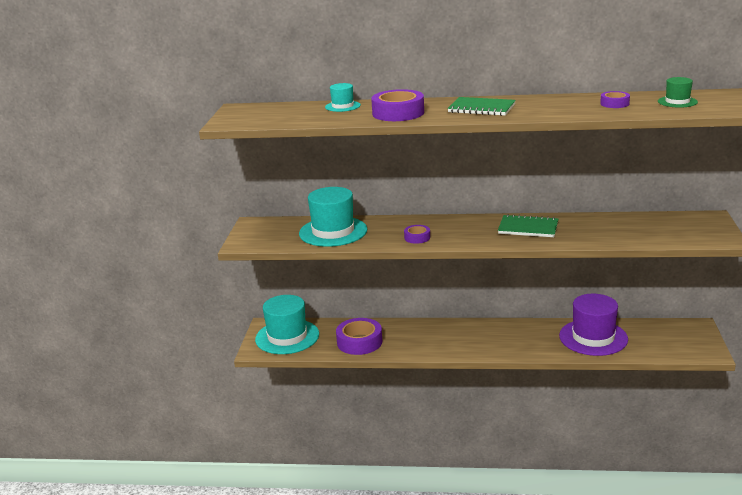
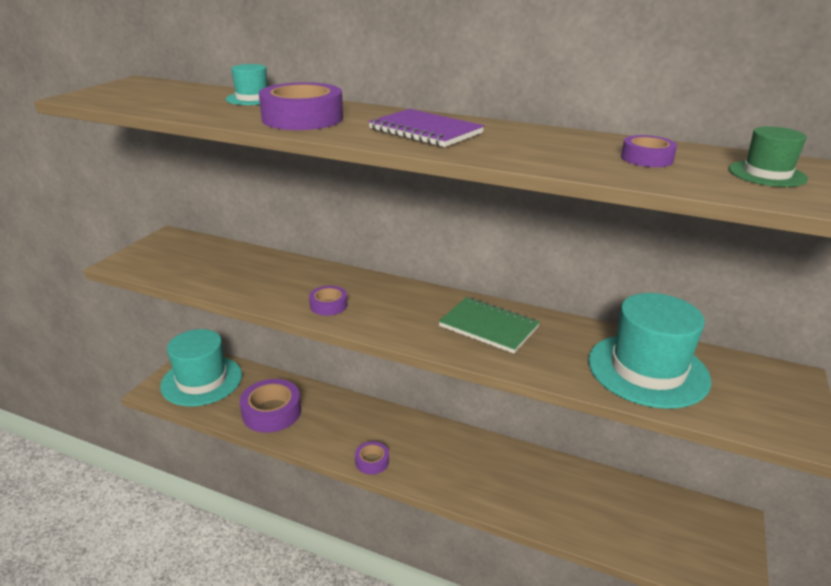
camera: 15 degrees right, 5 degrees up
(333, 232) = (239, 270): turquoise hat -> turquoise hat (647, 370)
(455, 351) = (372, 461): none -> purple tape
(481, 108) = (425, 131): green notebook -> purple notebook
(593, 337) = (567, 495): purple hat -> none

